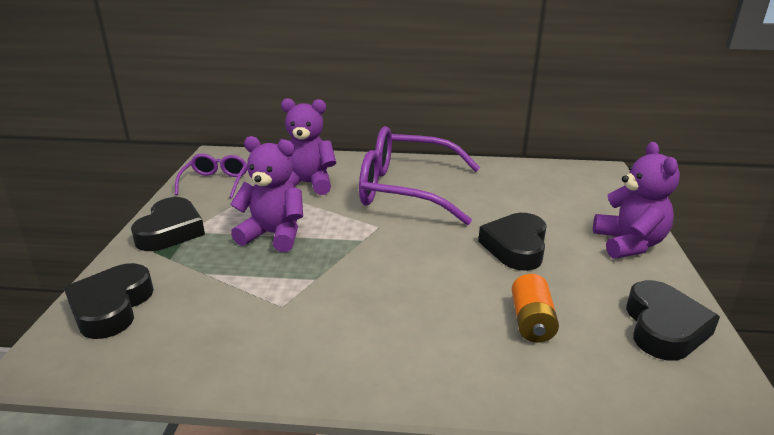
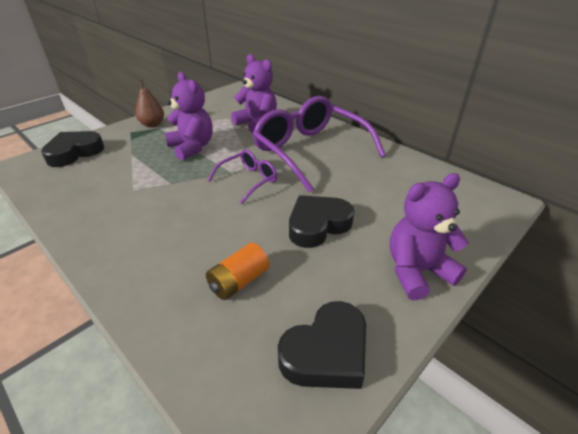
camera: 40 degrees right, 10 degrees up
(170, 231) = (152, 124): black heart -> brown pear
(215, 182) = (213, 105): purple glasses -> purple glasses (248, 180)
(628, 244) = (417, 271): purple teddy bear -> purple teddy bear turned 150 degrees counterclockwise

